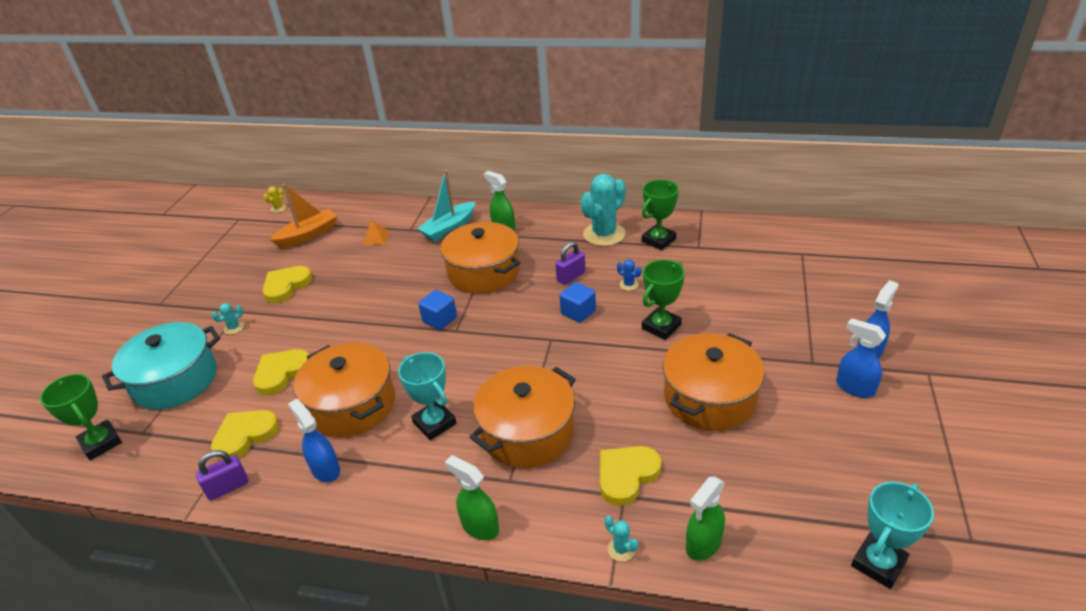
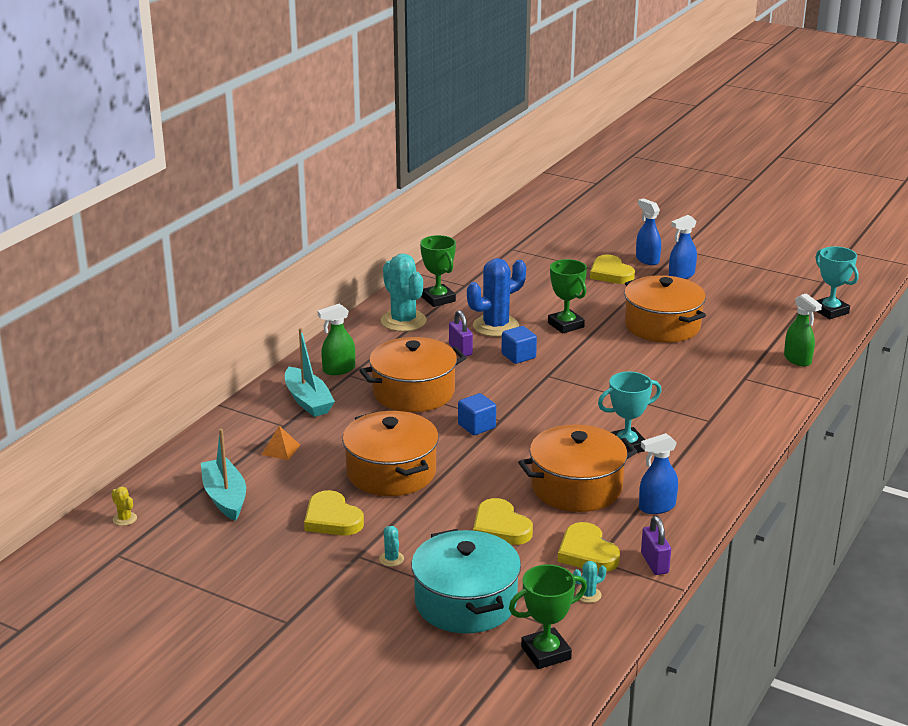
camera: 75 degrees left, 10 degrees down
(308, 235) = (225, 497): orange boat -> turquoise boat
(479, 526) = (751, 439): green spray bottle -> none
(527, 432) = (660, 405): orange pot -> orange pot (391, 472)
(621, 549) = (792, 388): turquoise cactus -> turquoise cactus (588, 595)
(626, 475) = (726, 373): yellow heart -> yellow heart (611, 273)
(629, 285) = (496, 326): blue cactus -> blue cactus, size x2.42

